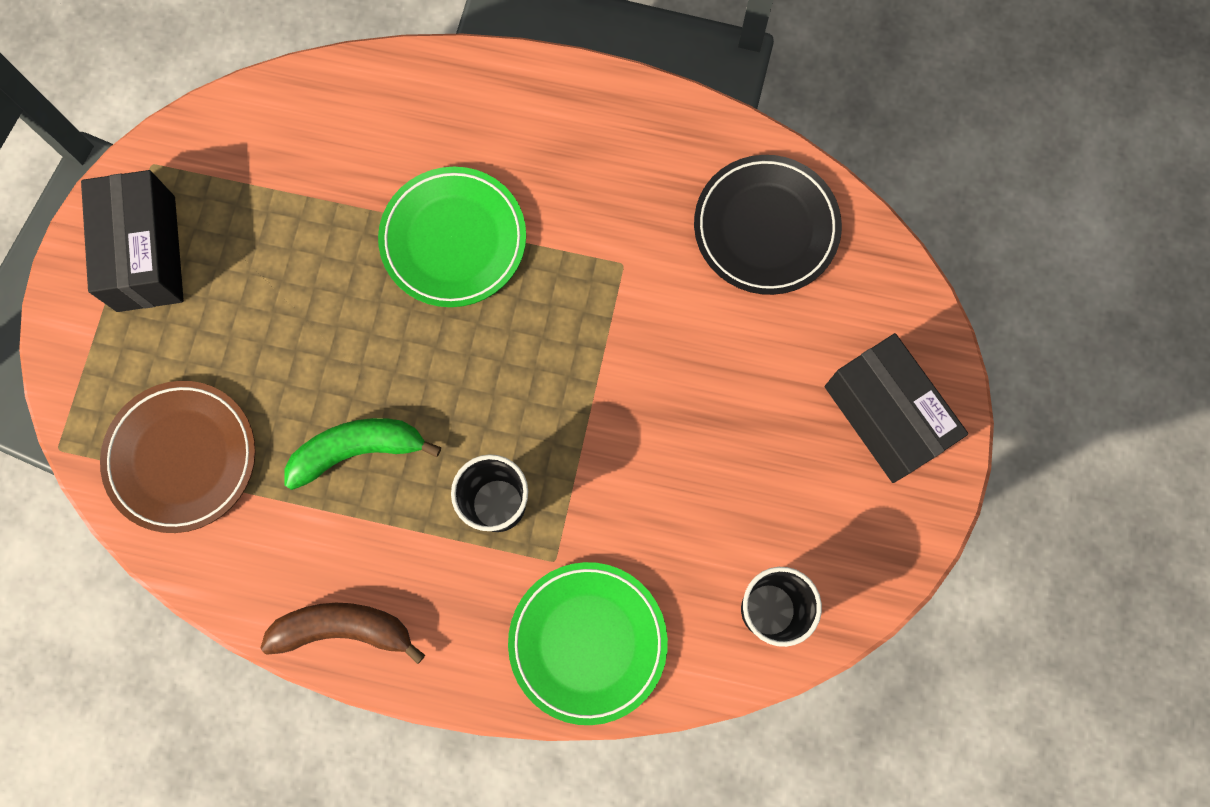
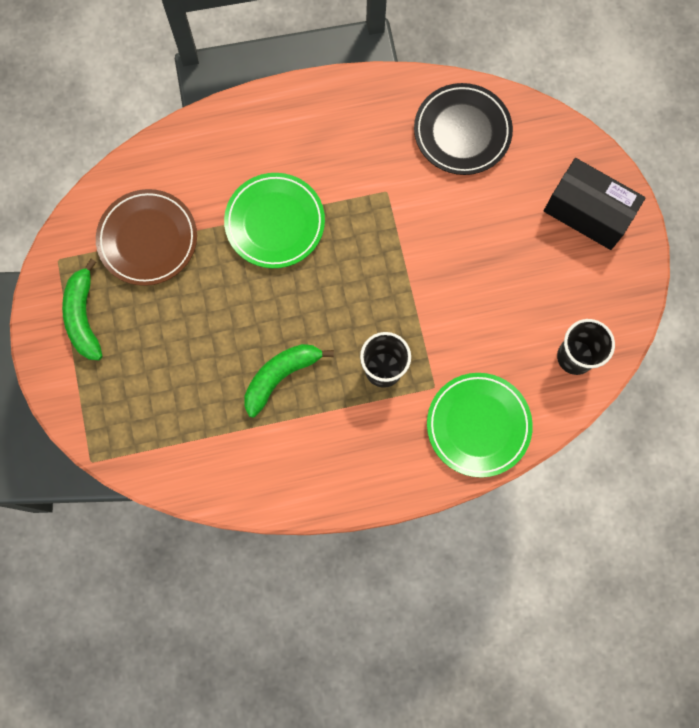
camera: 25 degrees left, 0 degrees up
(146, 253) = (84, 316): black box -> green banana
(182, 458) = (173, 431): brown plate -> brown plate (148, 239)
(343, 629) = (327, 486): brown banana -> none

